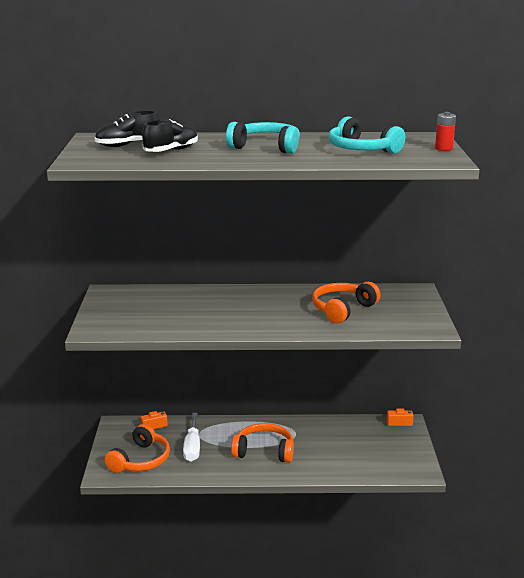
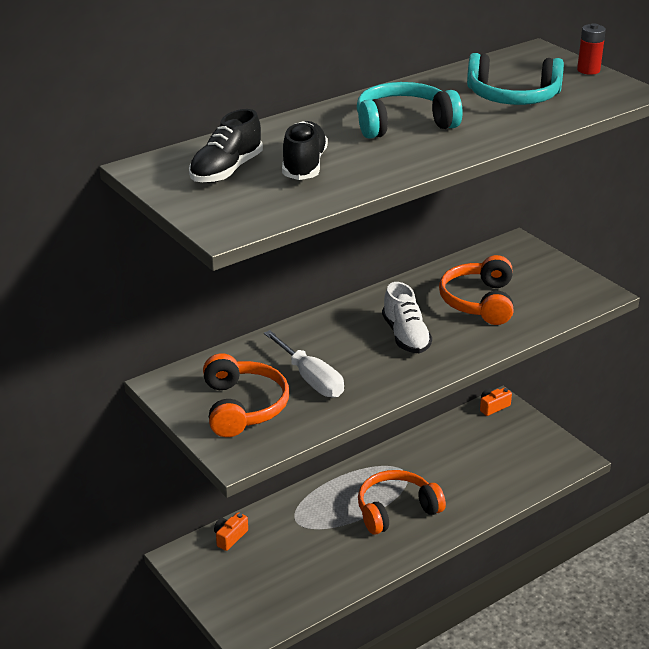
camera: 35 degrees left, 10 degrees up
(140, 460) = (269, 592): orange headphones -> orange headphones (243, 407)
(192, 447) = (310, 544): white screwdriver -> white screwdriver (310, 379)
(269, 311) = (405, 336): none -> white shoe

